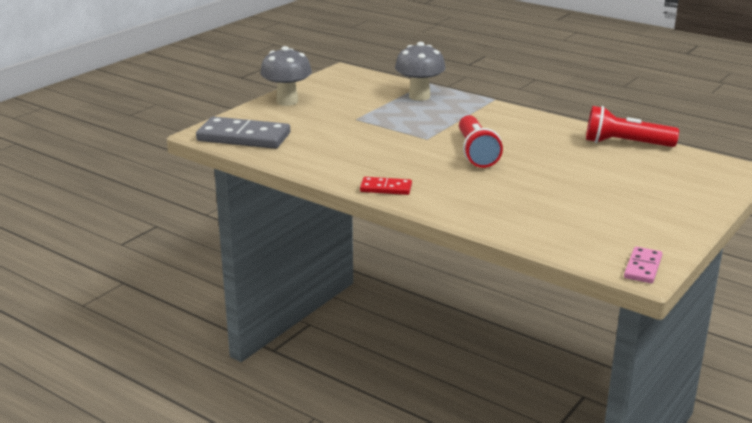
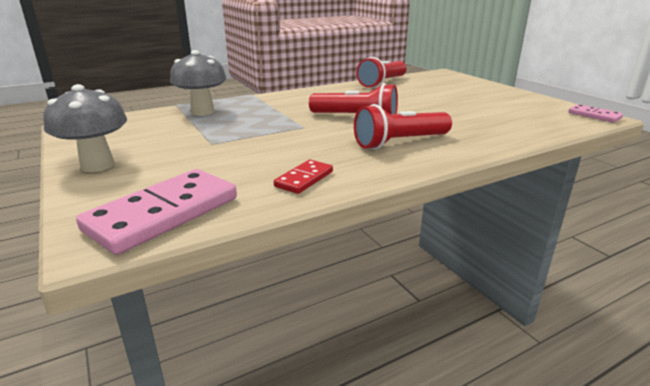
camera: 65 degrees left, 0 degrees up
(243, 137) = (163, 214): grey domino -> pink domino
(386, 188) = (408, 163): red domino -> red domino (304, 179)
(429, 179) = (400, 142): none -> red flashlight

